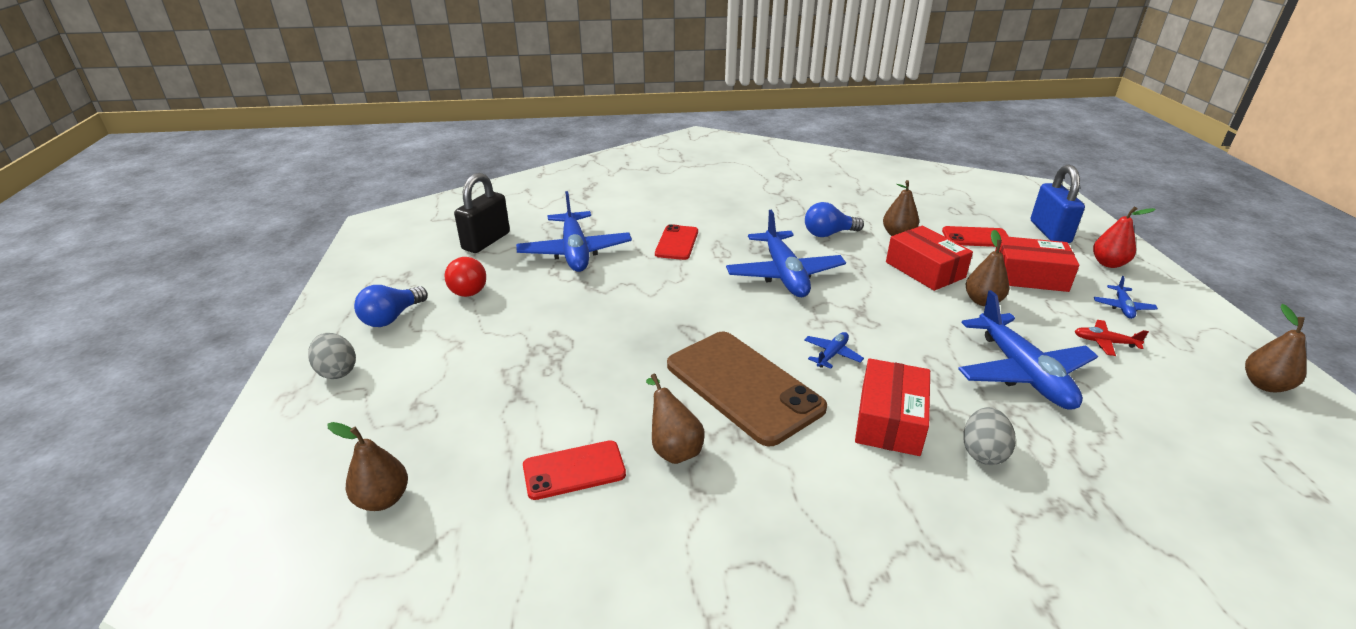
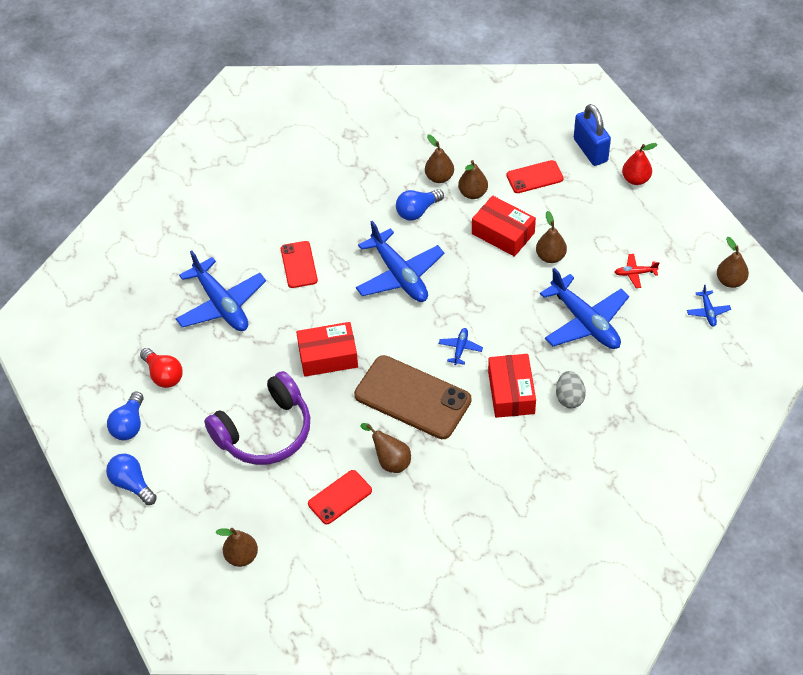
camera: 20 degrees left, 20 degrees up
(337, 371) = (132, 484): grey egg -> blue light bulb
(486, 241) = (138, 317): black padlock -> none
(533, 367) = (265, 432): none -> purple headphones
(864, 217) = (439, 177): none -> brown pear
(1029, 276) = (580, 215): red box -> red box (328, 356)
(1122, 307) = (646, 230): blue plane -> blue plane (708, 312)

